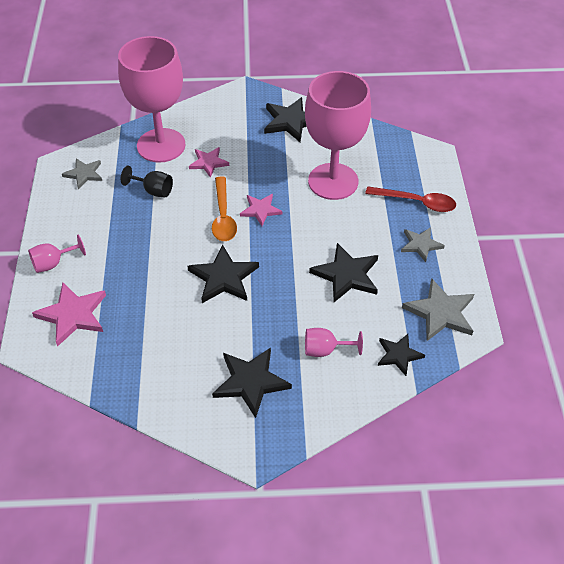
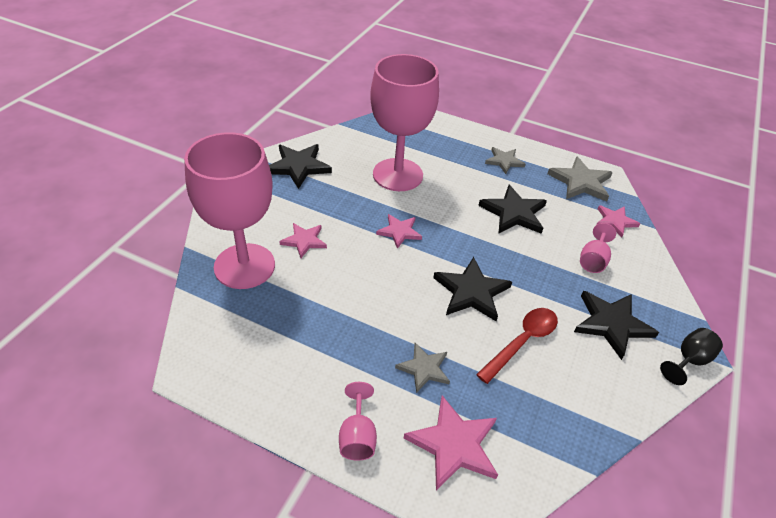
camera: 65 degrees left, 5 degrees down
(84, 174) = (228, 350): grey star -> grey star (424, 368)
(153, 190) = (309, 298): black goblet -> black goblet (689, 360)
(223, 216) = (389, 260): orange spoon -> none
(399, 355) = (615, 221): black star -> pink star
(417, 202) = (457, 143): red spoon -> red spoon (522, 342)

